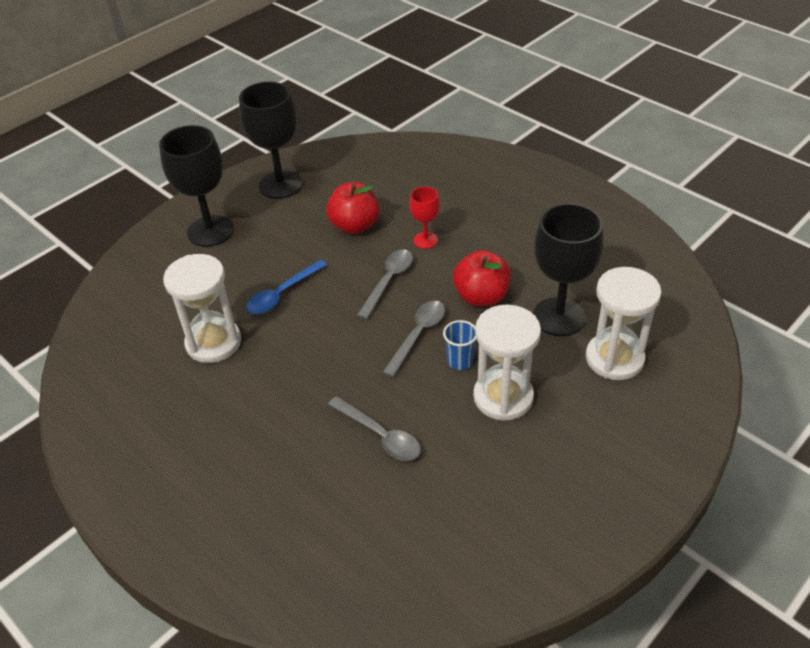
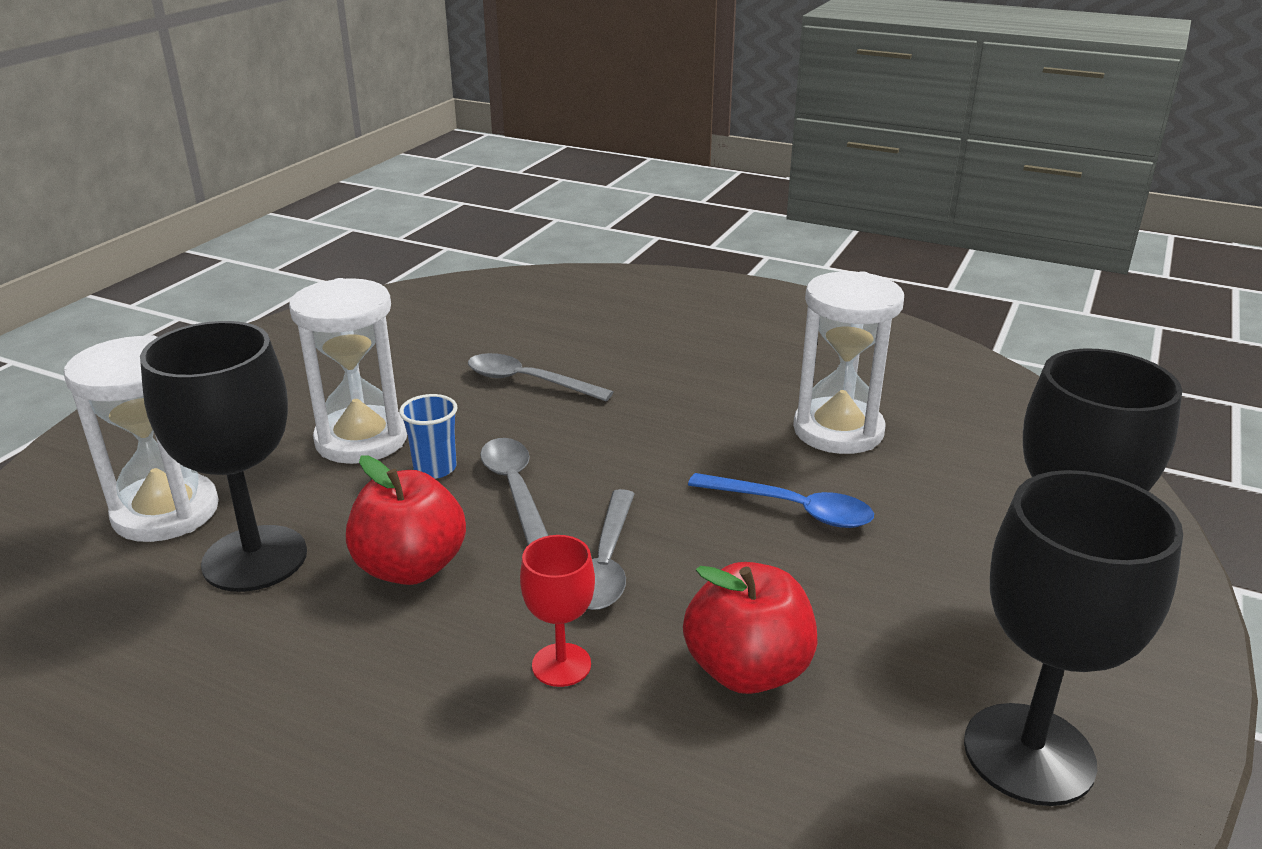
camera: 160 degrees right, 15 degrees down
(282, 294) = (792, 509): blue spoon -> blue spoon turned 90 degrees clockwise
(418, 335) = (515, 490): grey spoon -> grey spoon turned 150 degrees clockwise

